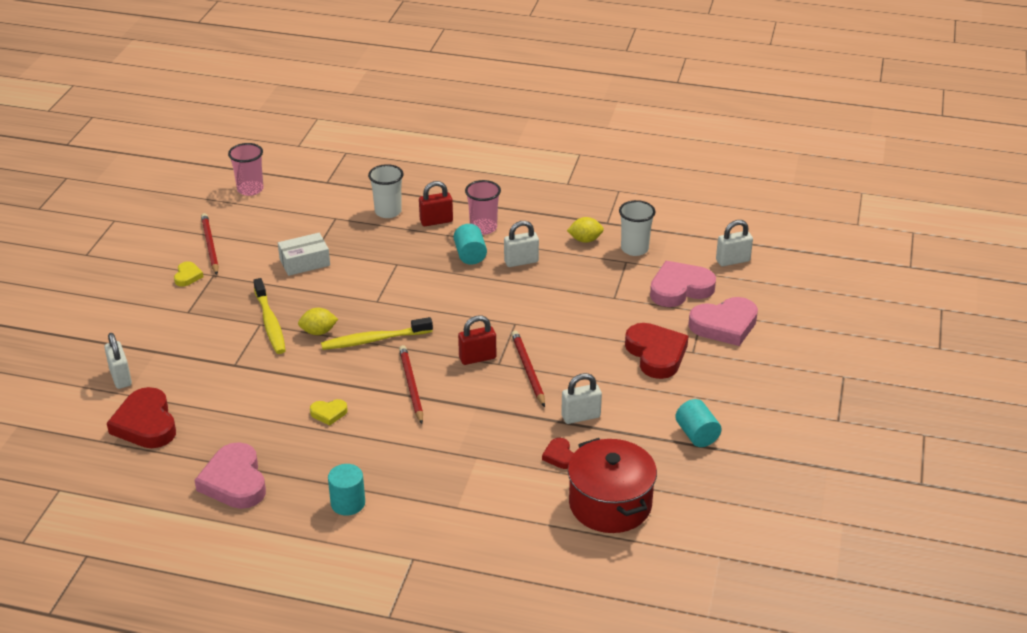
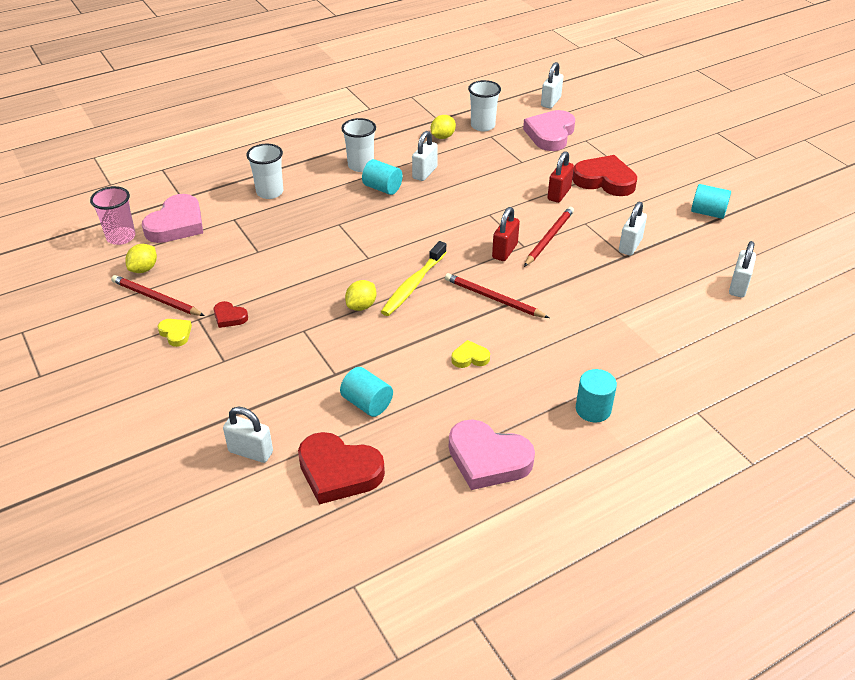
camera: 45 degrees left, 5 degrees up
(223, 396) = (367, 403): none -> turquoise cylinder
(232, 220) = (144, 269): none -> yellow lemon
(270, 322) = (310, 324): yellow toothbrush -> none
(304, 262) = (263, 264): white box -> none
(329, 413) = (470, 357): yellow heart -> yellow heart turned 135 degrees counterclockwise
(436, 221) = (318, 179): red padlock -> red padlock (559, 194)
(483, 228) = (361, 166): pink cup -> white cup
(528, 370) = (549, 238): red pencil -> red pencil turned 90 degrees clockwise
(559, 456) = (661, 278): red heart -> red heart (229, 317)
(610, 504) = (738, 286): red pot -> white padlock
(724, 325) = (611, 141): pink heart -> pink heart (176, 224)

